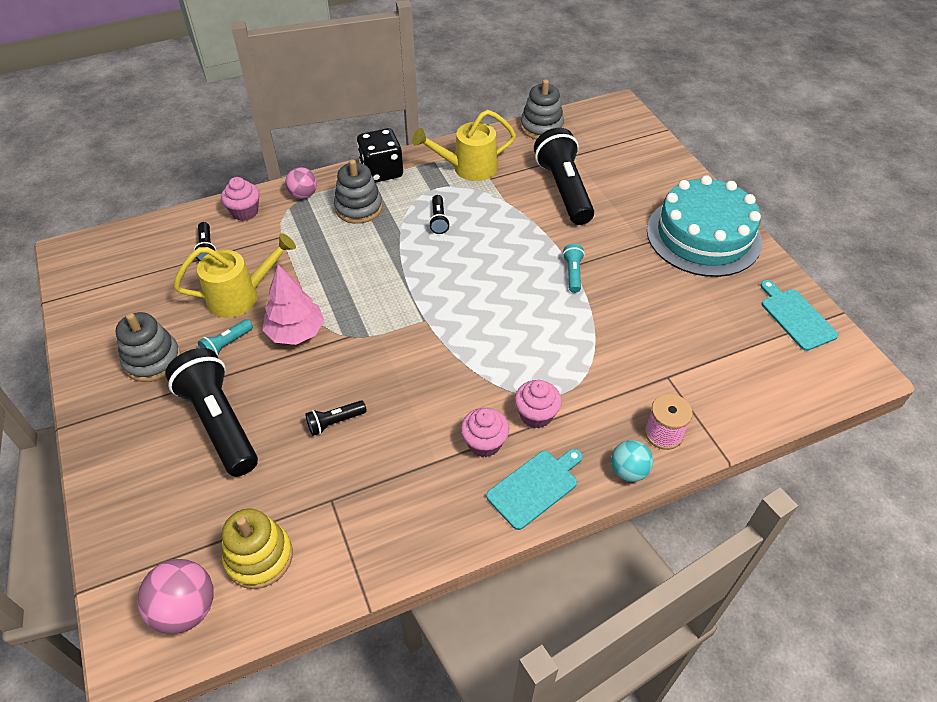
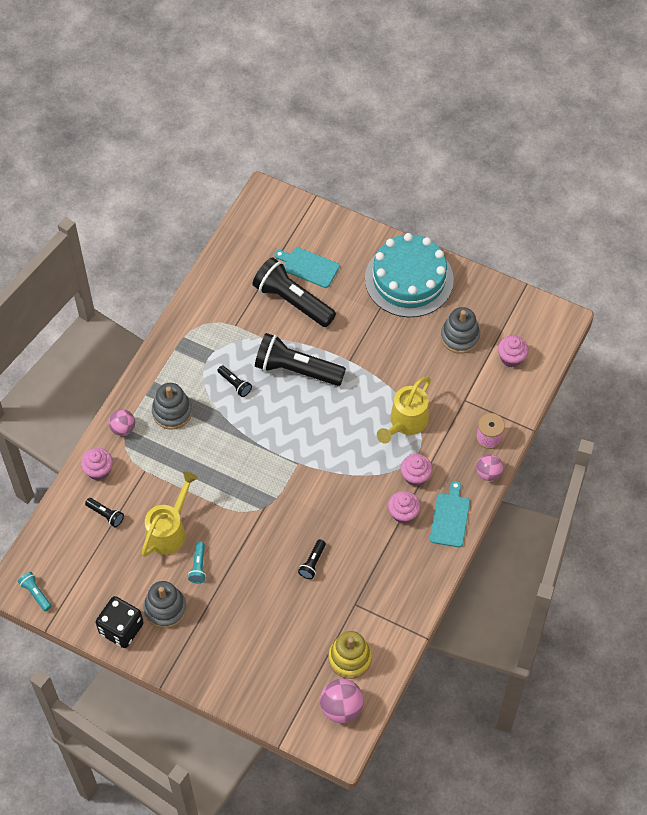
camera: 40 degrees left, 10 degrees up
(219, 422) = (249, 612): black flashlight -> black flashlight (296, 369)
(296, 332) = (230, 528): pink tree -> none
(381, 171) = (155, 371): black dice -> black dice (121, 629)
(468, 168) = (212, 326): yellow watering can -> yellow watering can (405, 423)
(541, 127) = (228, 253): grey stacking toy -> grey stacking toy (460, 337)
(573, 273) = (355, 365): turquoise flashlight -> turquoise flashlight (36, 593)
(628, 471) = (488, 473): turquoise ball -> pink ball
(763, 370) = (511, 358): none -> pink cupcake
(796, 317) = (503, 306): turquoise cutting board -> turquoise cutting board (308, 267)

